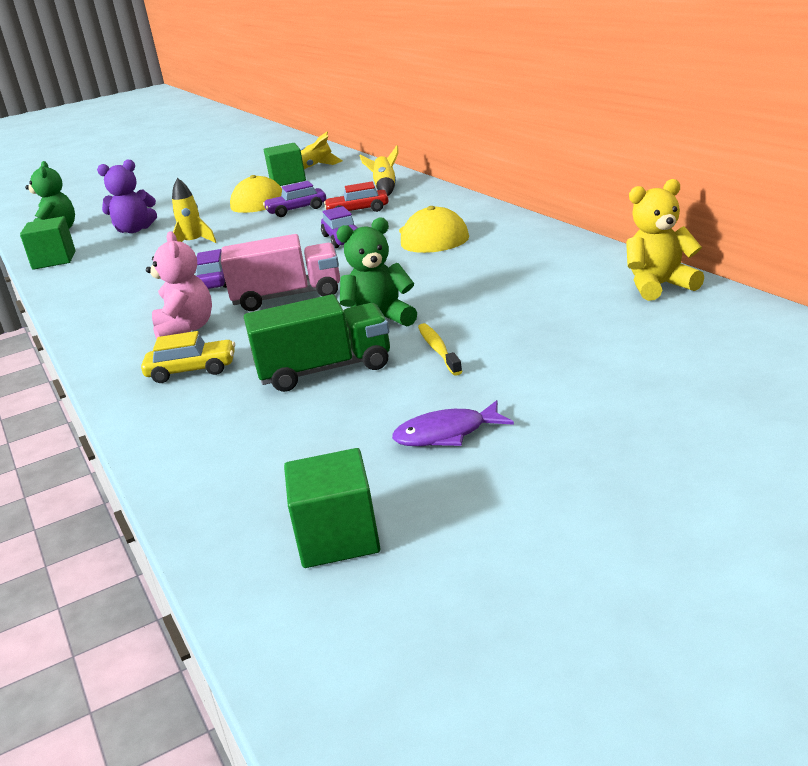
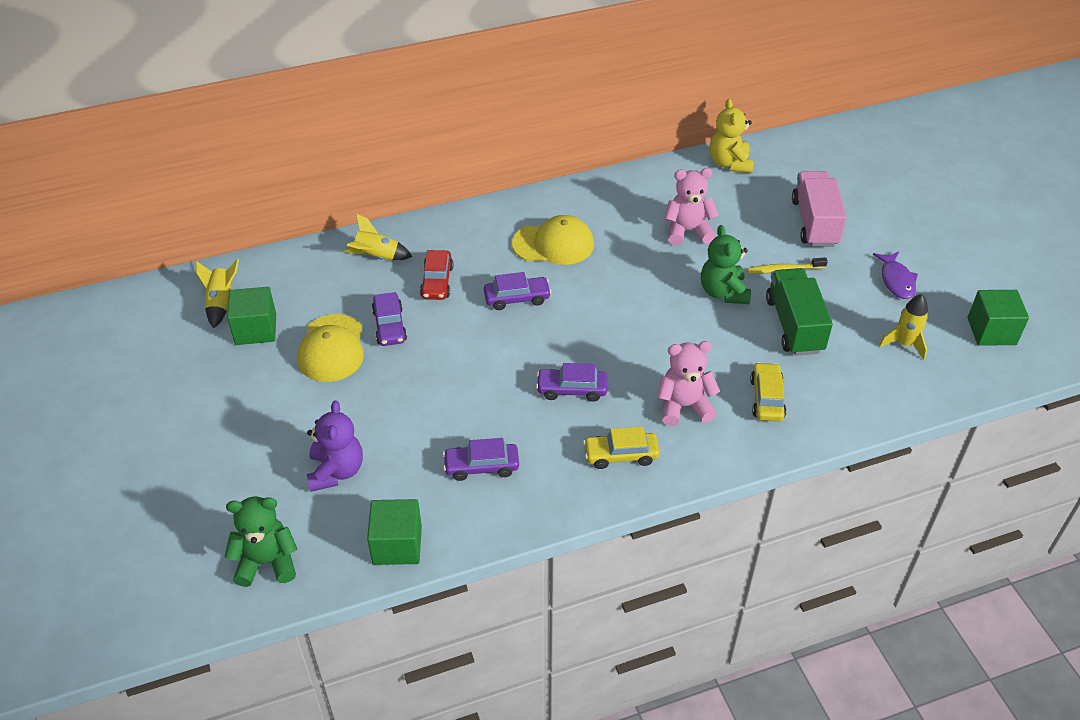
camera: 85 degrees left, 20 degrees up
(123, 314) = (620, 455): none -> yellow car
(126, 268) = (481, 466): none -> purple car
(193, 243) = (437, 411): yellow rocket -> yellow rocket (904, 344)
(287, 297) = (643, 340): pink truck -> pink truck (814, 223)
(490, 287) = (687, 231): none -> pink teddy bear

